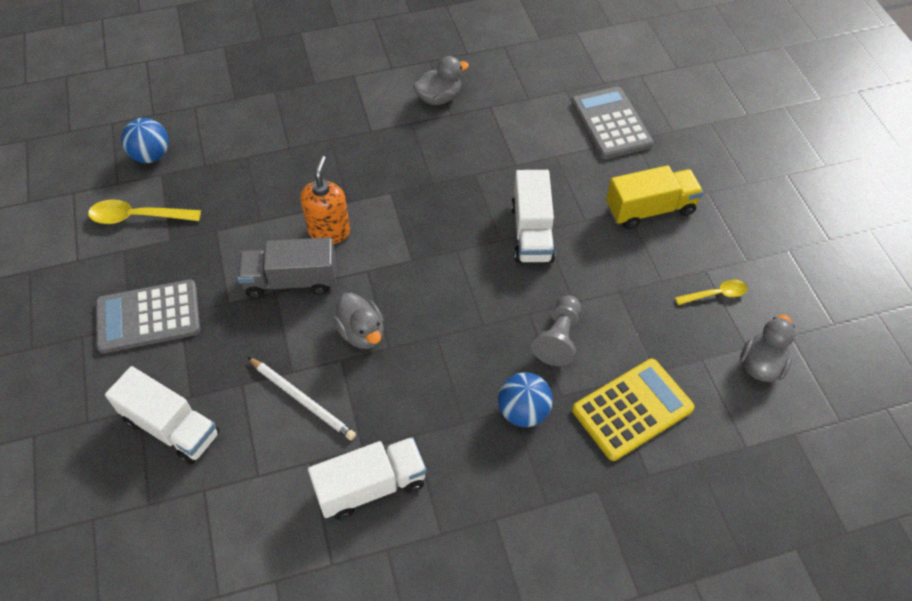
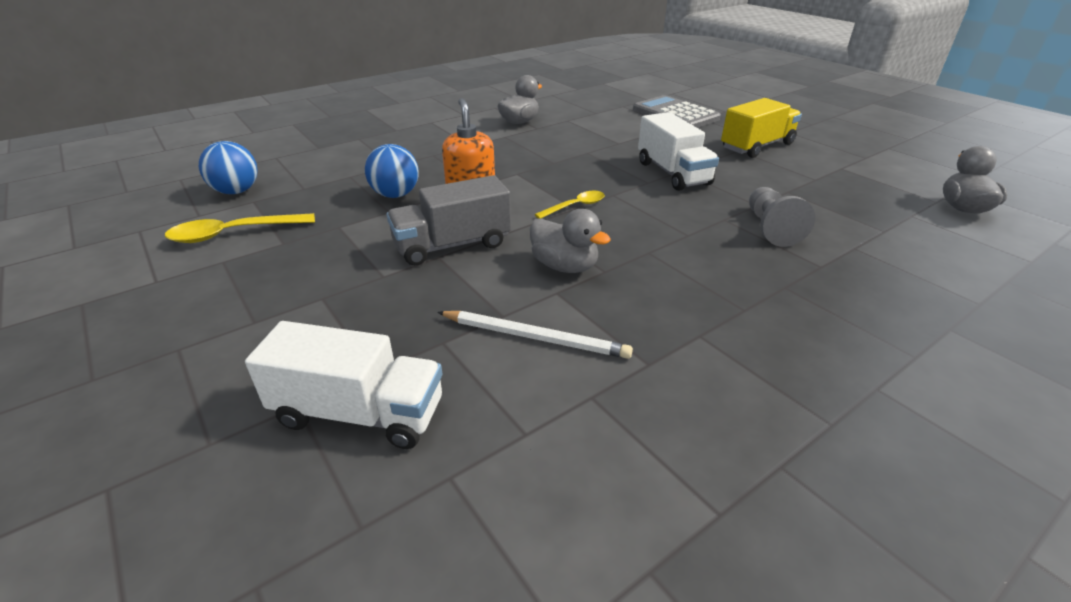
camera: 20 degrees left, 20 degrees down
(148, 317) = (277, 309): grey calculator -> none
(371, 486) = (694, 399): white truck -> none
(523, 411) = (798, 286): blue ball -> blue ball (395, 195)
(632, 409) = (898, 259): yellow calculator -> none
(715, 294) = (868, 178): yellow spoon -> yellow spoon (575, 206)

